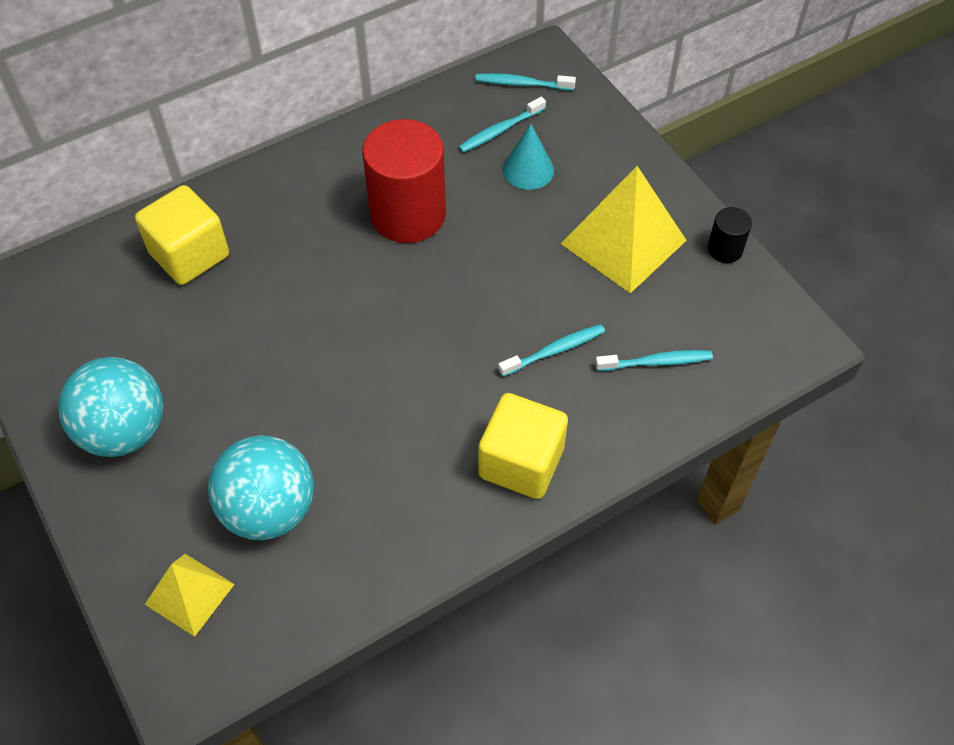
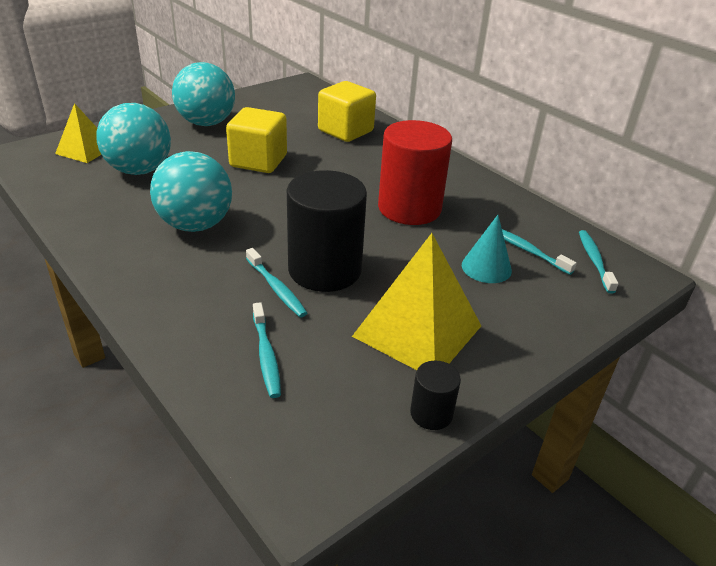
camera: 80 degrees right, 20 degrees down
(423, 431) = (195, 225): none -> turquoise ball
(521, 462) = (159, 273): yellow cube -> yellow cube (258, 161)
(523, 306) = (324, 269): none -> black cylinder

